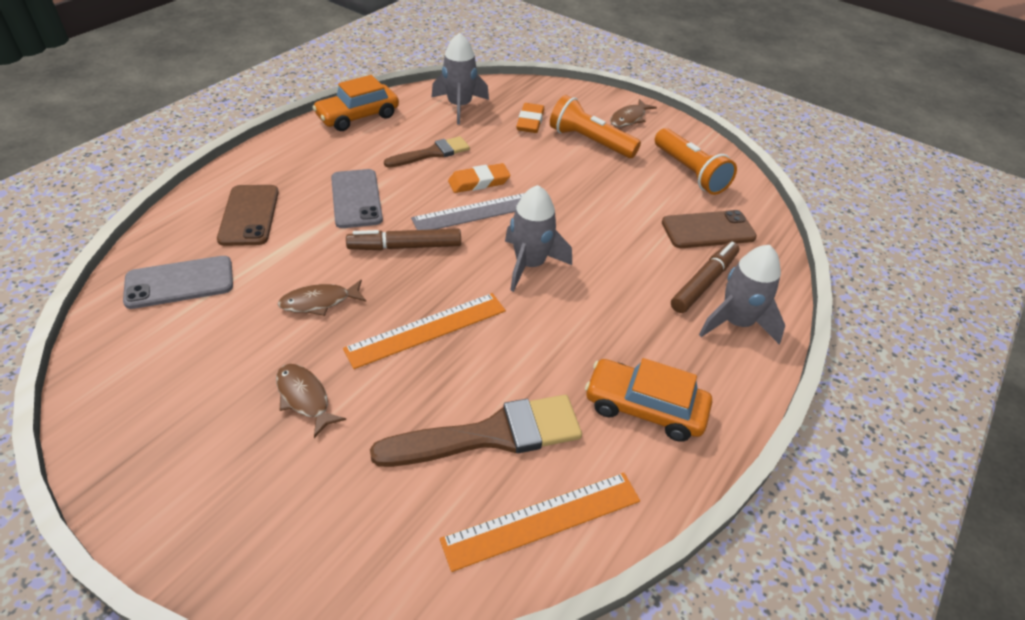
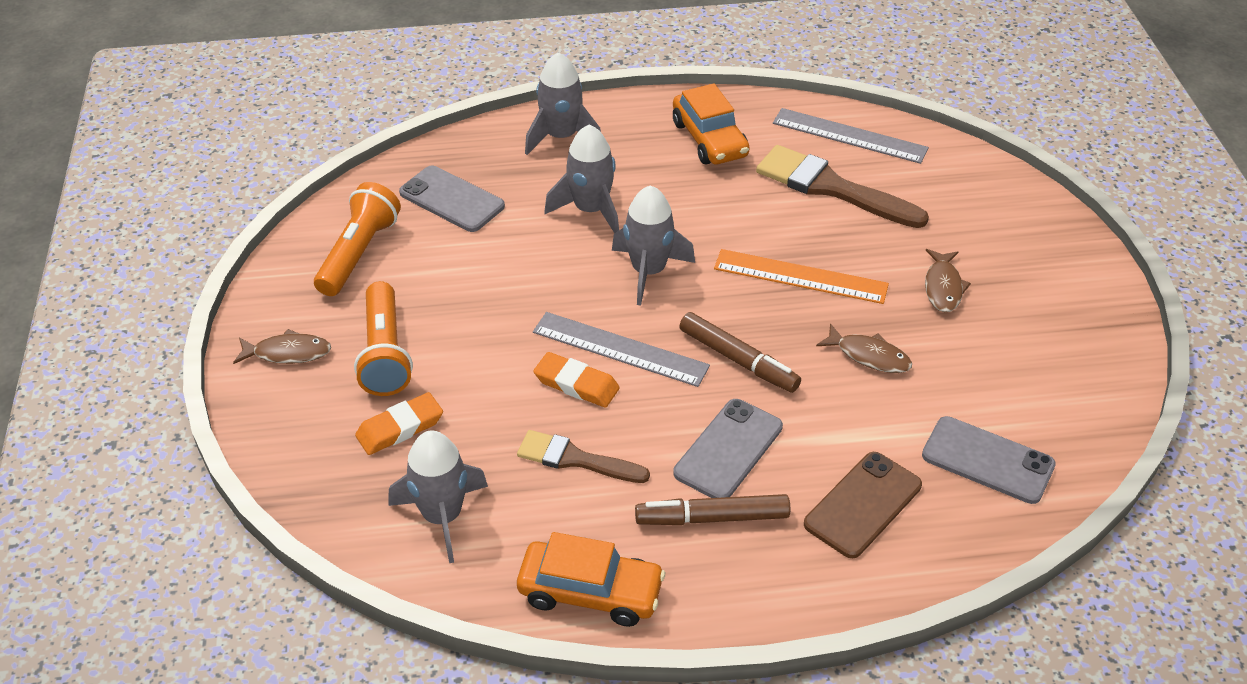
camera: 130 degrees left, 0 degrees up
(542, 519) = (849, 136): orange ruler -> grey ruler
(625, 280) = (591, 210): none -> grey rocket
(704, 282) = (534, 171): brown marker -> brown marker (712, 518)
(708, 230) = (451, 199): brown phone -> grey phone

